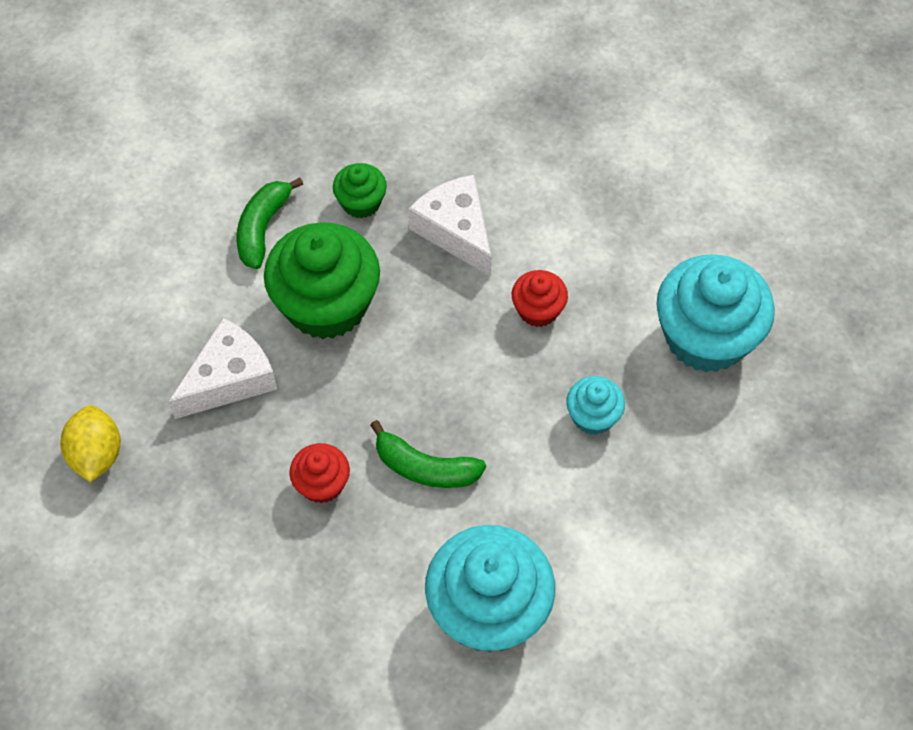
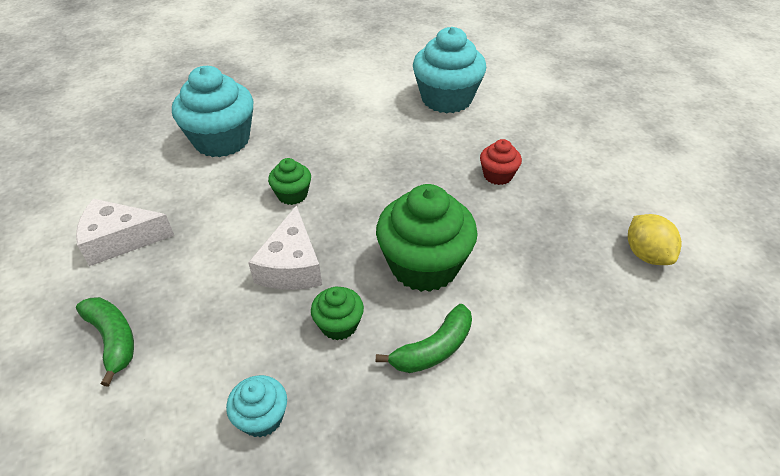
camera: 145 degrees left, 15 degrees down
(96, 455) = (646, 254): yellow lemon -> yellow lemon turned 45 degrees counterclockwise
(230, 379) = (525, 254): white cheese -> white cheese (120, 240)
(425, 468) = (431, 157): green banana -> green banana (113, 339)
(538, 310) = (292, 194): red cupcake -> green cupcake
(593, 416) = (320, 137): turquoise cupcake -> turquoise cupcake (262, 418)

